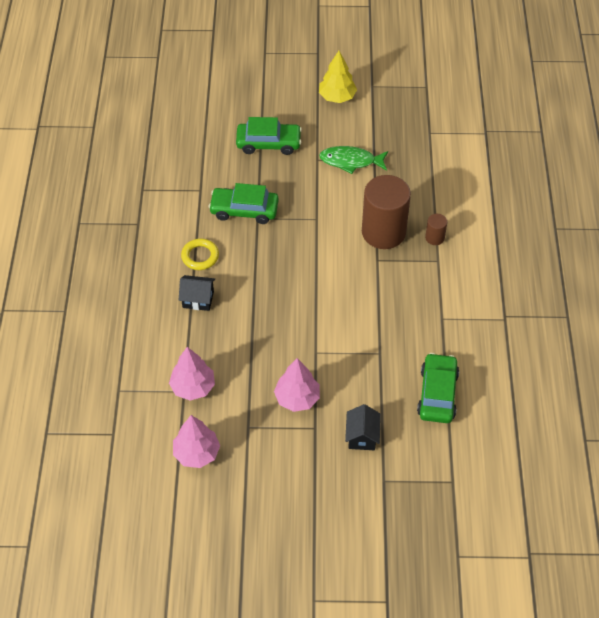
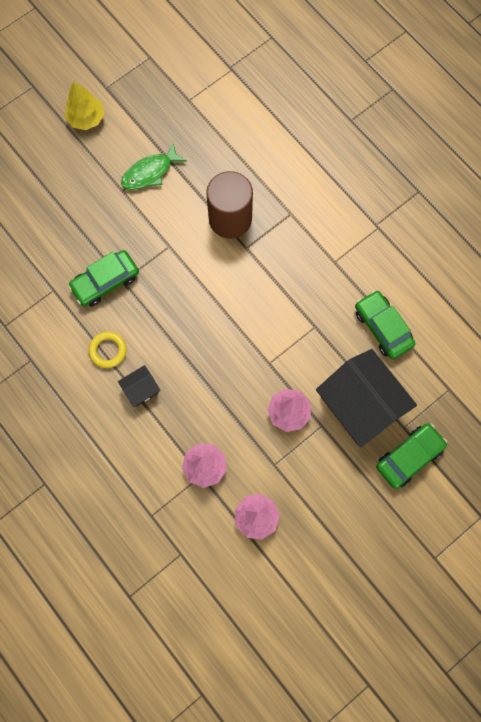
camera: 40 degrees left, 20 degrees up
(268, 143) = (69, 204): green car -> green car (409, 457)
(362, 436) = (360, 405): black house -> black house, size x2.24
(434, 238) = (272, 195): brown cylinder -> none

